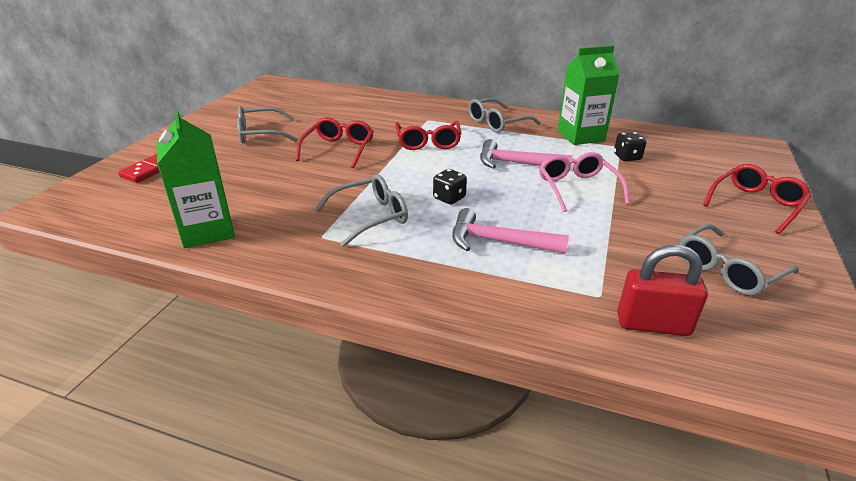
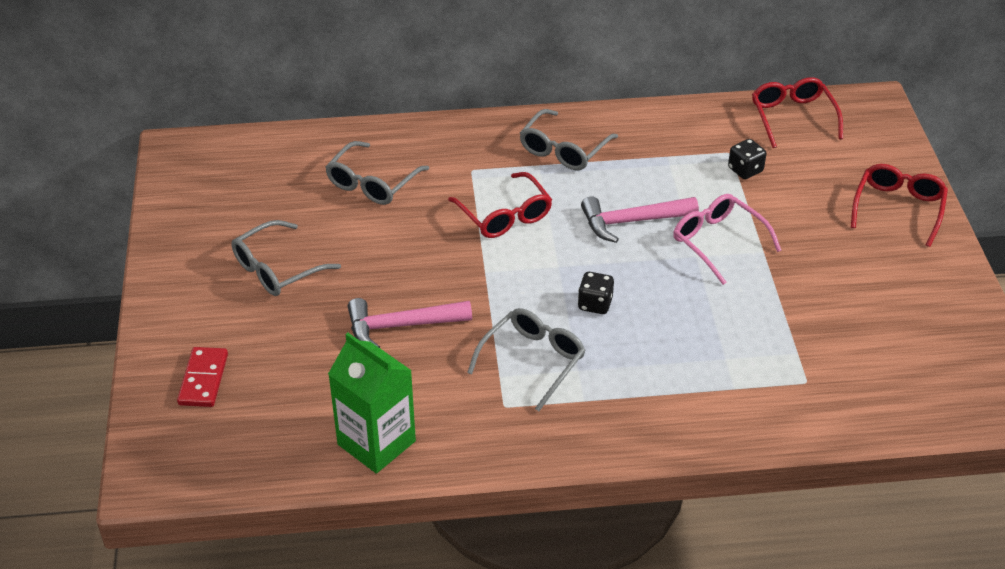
camera: 25 degrees left, 10 degrees up
(338, 149) = (406, 265): red glasses -> red glasses (792, 117)
(498, 242) = (683, 349): pink hammer -> pink hammer (401, 326)
(580, 136) = (676, 145): green carton -> none
(653, 324) = (861, 396): red padlock -> none
(728, 270) = (899, 311): grey glasses -> grey glasses (372, 183)

